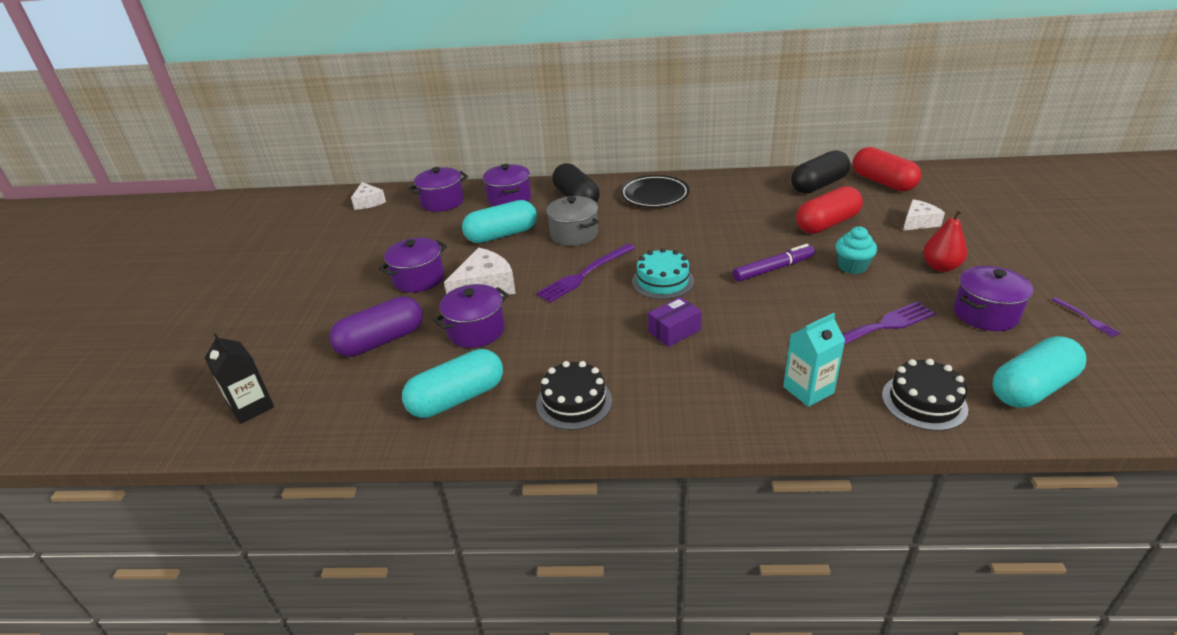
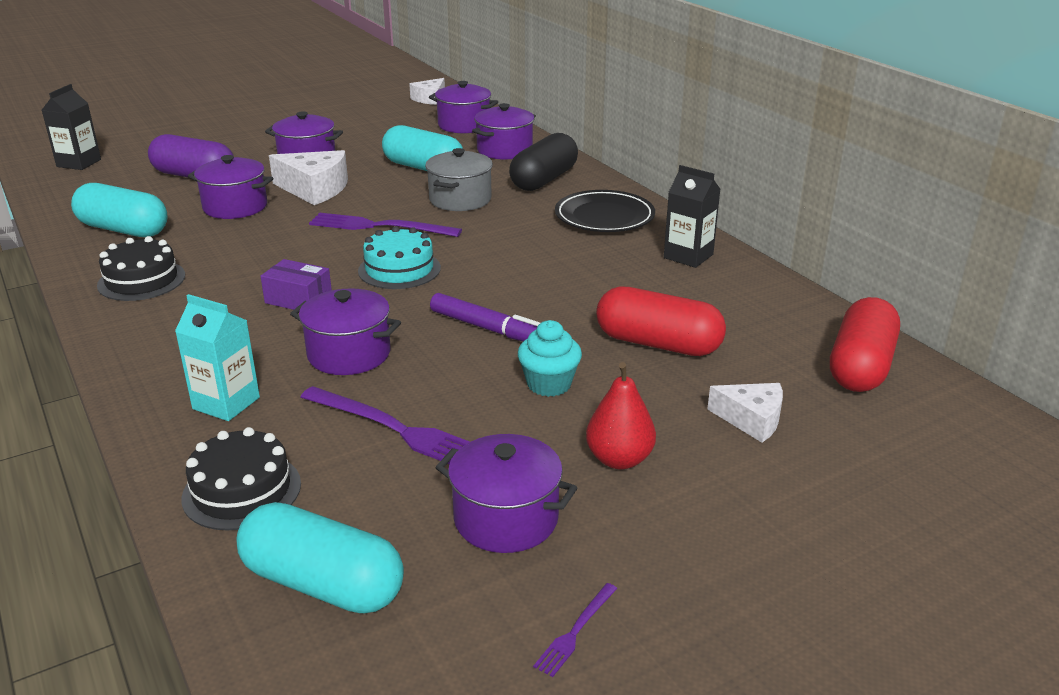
camera: 55 degrees right, 5 degrees down
(730, 187) = (688, 256): none -> black carton
(771, 326) = (349, 354): none -> purple pot
(818, 185) = (777, 316): black capsule -> none

